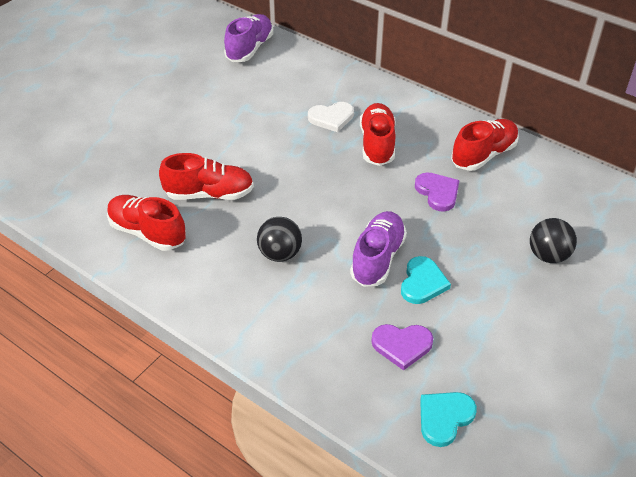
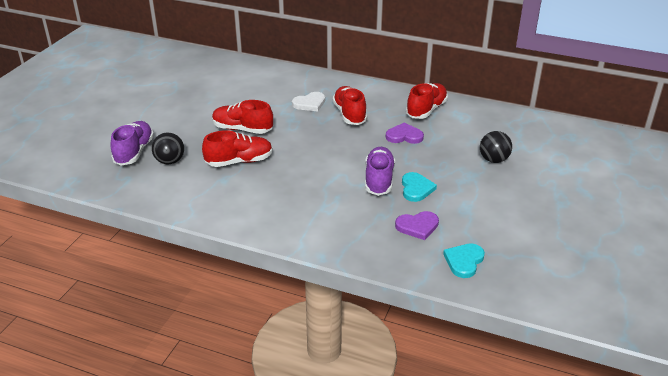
camera: 15 degrees left, 10 degrees down
(147, 232) = (203, 192): red shoe -> red shoe (242, 129)
(250, 49) = (230, 70): purple shoe -> purple shoe (134, 152)
(280, 254) = (308, 189): black ball -> black ball (170, 161)
(437, 192) = (404, 136): purple heart -> purple heart turned 45 degrees counterclockwise

